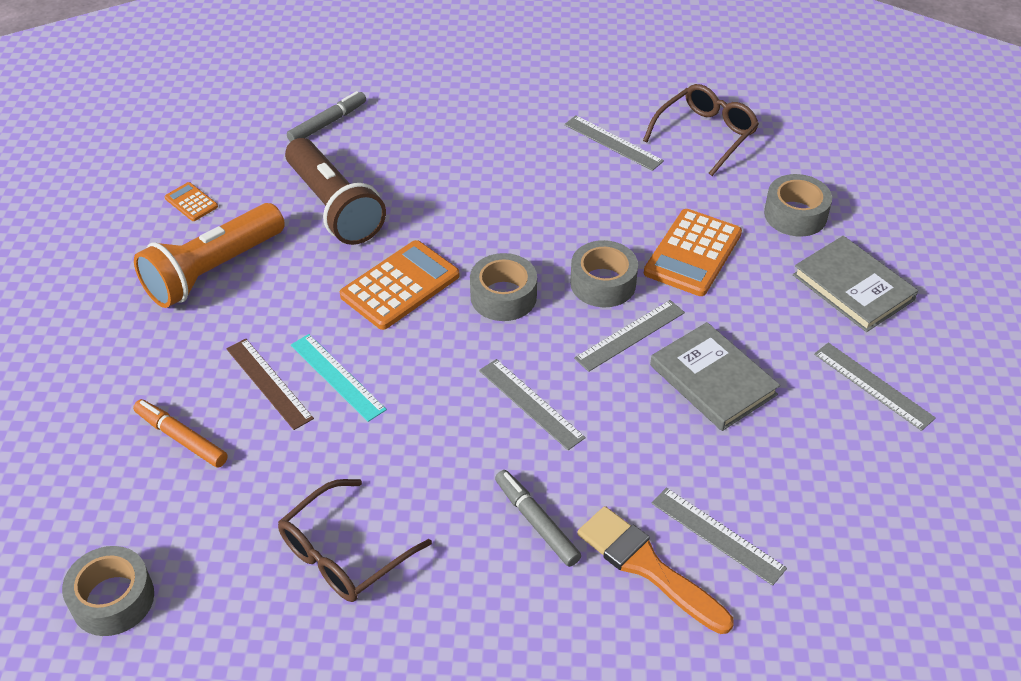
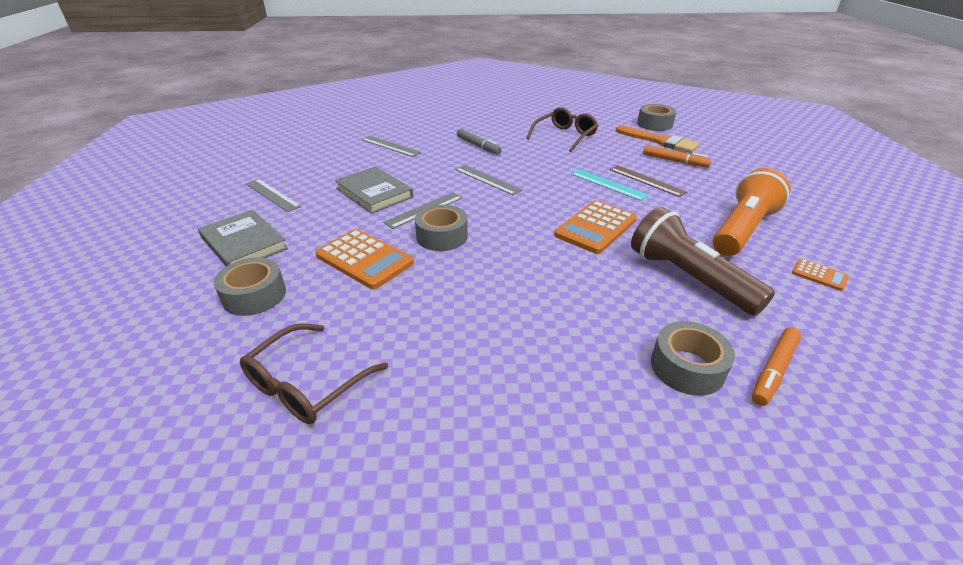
camera: 175 degrees right, 10 degrees down
(327, 123) = (774, 370): grey marker -> orange marker
(503, 296) = (516, 225): grey tape -> grey tape (687, 367)
(613, 142) = (424, 365): grey ruler -> none
(647, 567) = (426, 138): orange brush -> orange brush (660, 141)
(693, 253) = (364, 259): orange calculator -> orange calculator turned 105 degrees clockwise

